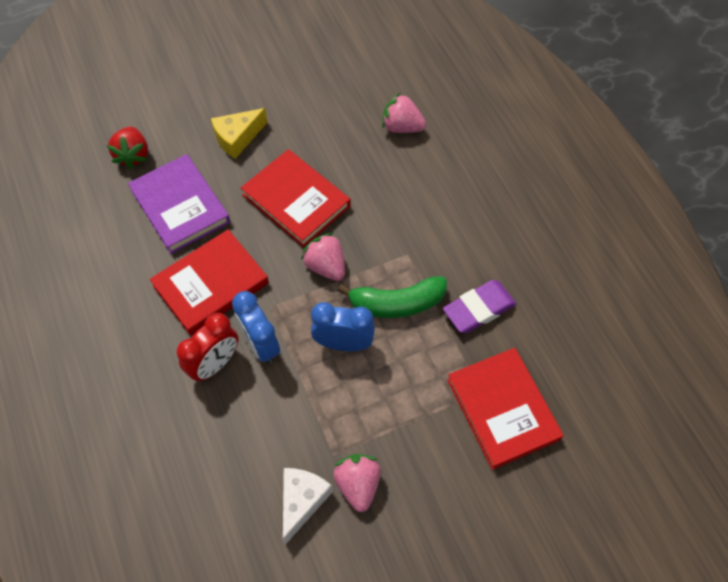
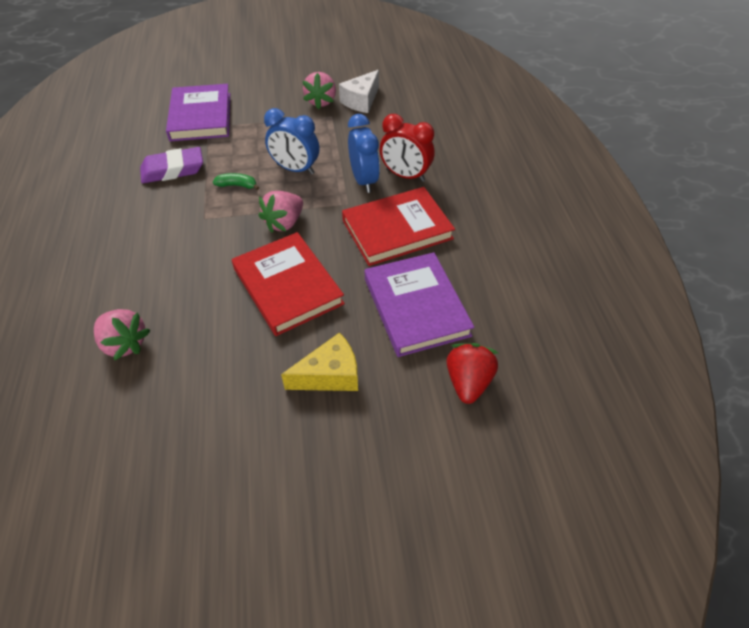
camera: 165 degrees left, 10 degrees down
(215, 364) = (405, 175): red clock -> red clock turned 120 degrees counterclockwise
(326, 266) = (284, 223): pink strawberry -> pink strawberry turned 60 degrees clockwise
(396, 303) = (237, 185): green banana -> green banana, size x0.49
(502, 409) = (201, 116): red book -> purple book

